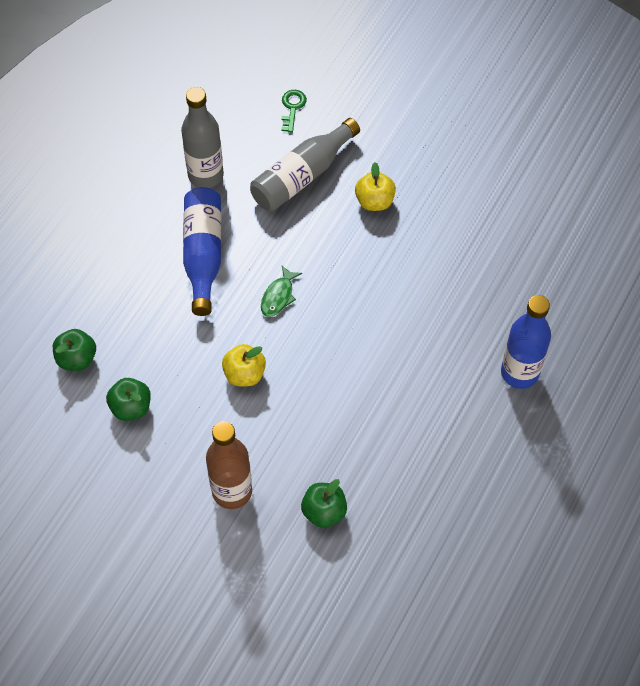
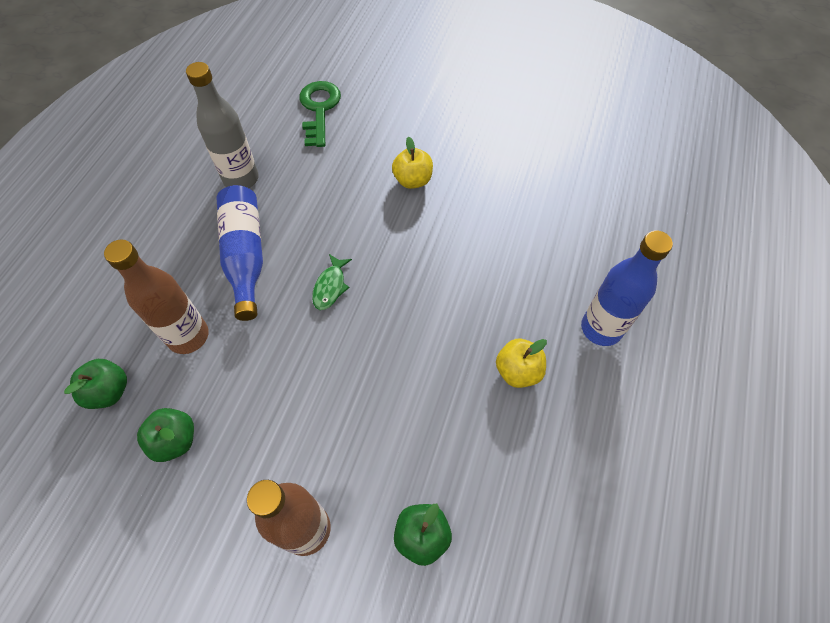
camera: 10 degrees left, 0 degrees up
(146, 322) = (188, 336): none -> brown bottle
(244, 374) = (304, 378): yellow apple -> yellow apple (518, 371)
(292, 108) = (319, 109): green key -> green key, size x1.76
(302, 176) = (337, 167): grey bottle -> none

